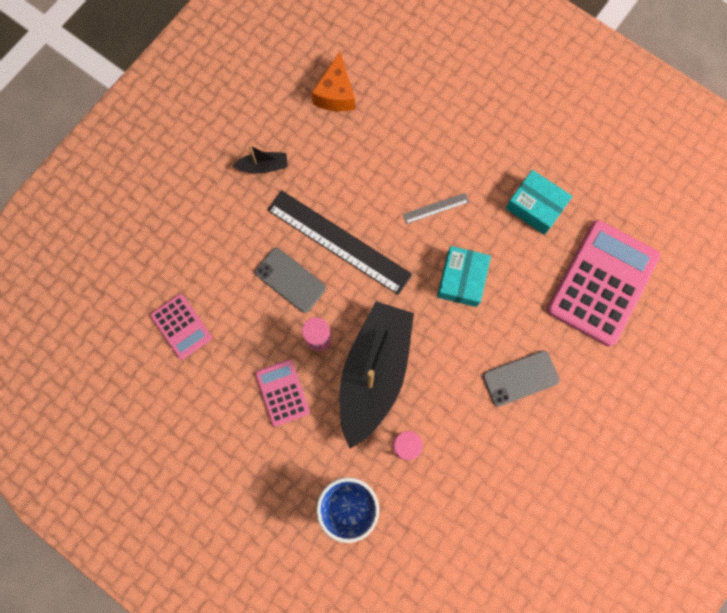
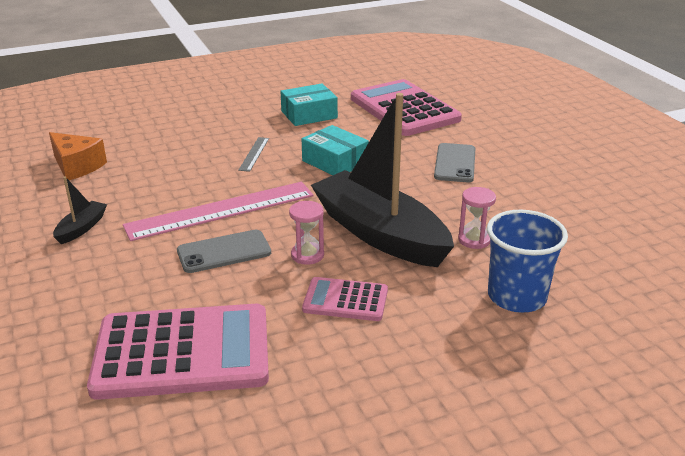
camera: 60 degrees left, 45 degrees down
(181, 326) = (182, 352): pink calculator -> pink calculator, size x1.95
(339, 241) = (221, 210): black ruler -> pink ruler

